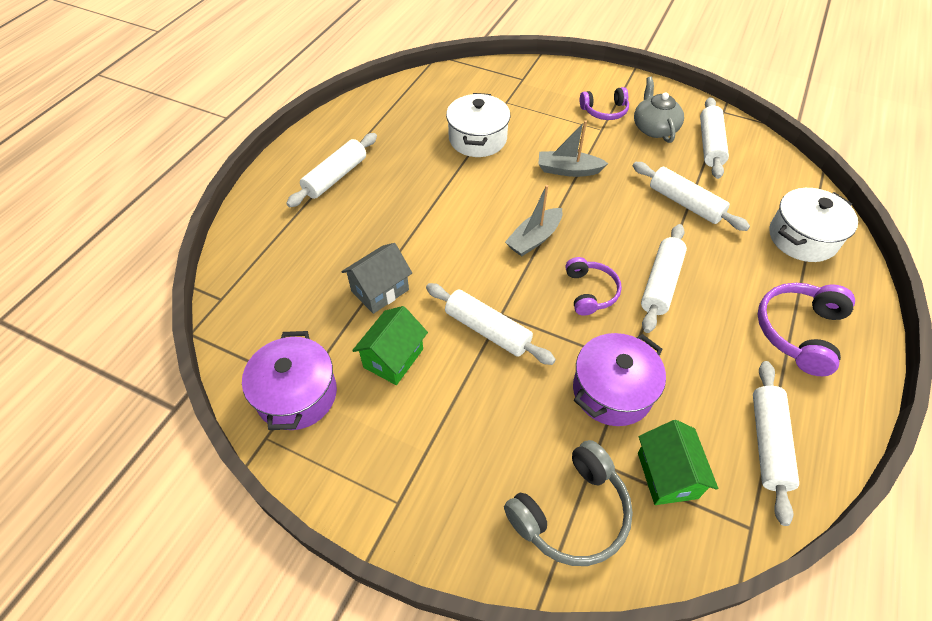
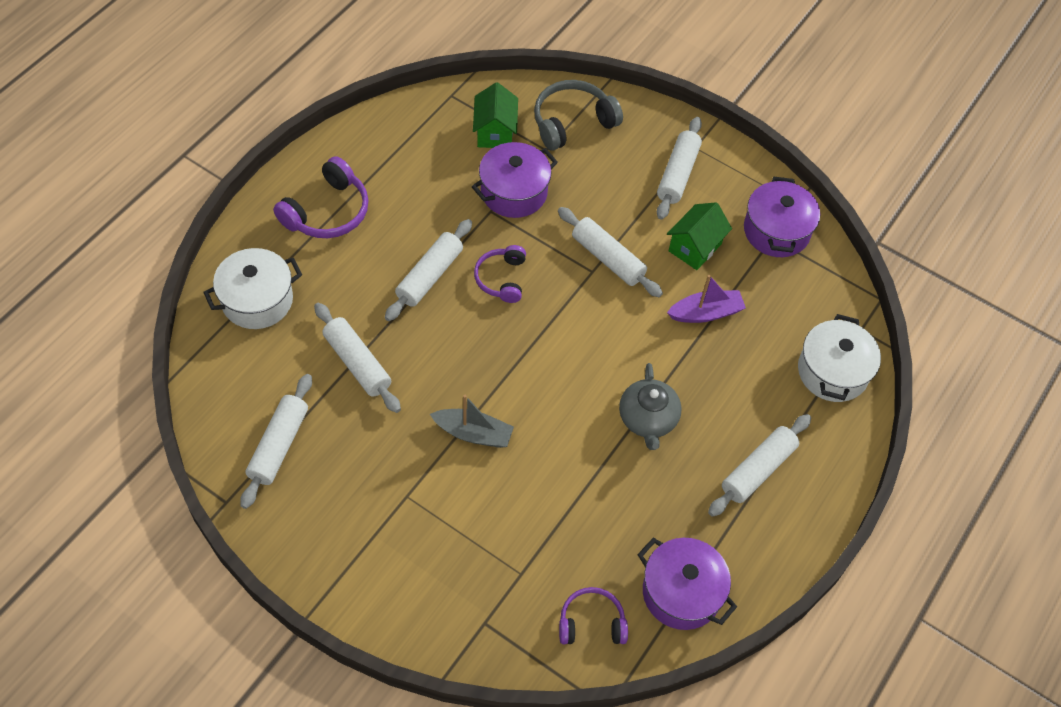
camera: 175 degrees left, 5 degrees up
(380, 290) = (705, 313): grey house -> purple boat
(394, 106) = (681, 592): none -> purple pot
(477, 139) = (574, 506): white pot -> white pot (832, 372)
(534, 238) = (540, 346): grey boat -> none
(604, 111) = (388, 531): purple headphones -> purple headphones (591, 623)
(654, 128) = (336, 486): grey teapot -> grey teapot (648, 419)
(767, 443) = (408, 138): white rolling pin -> white rolling pin (678, 174)

